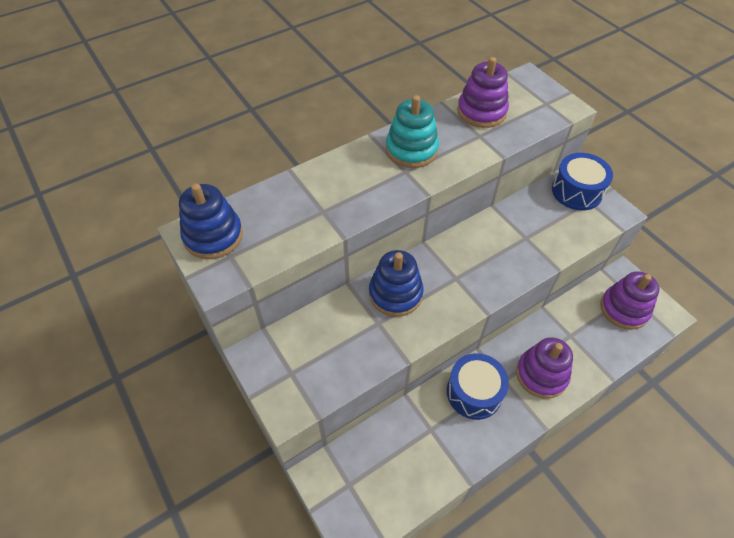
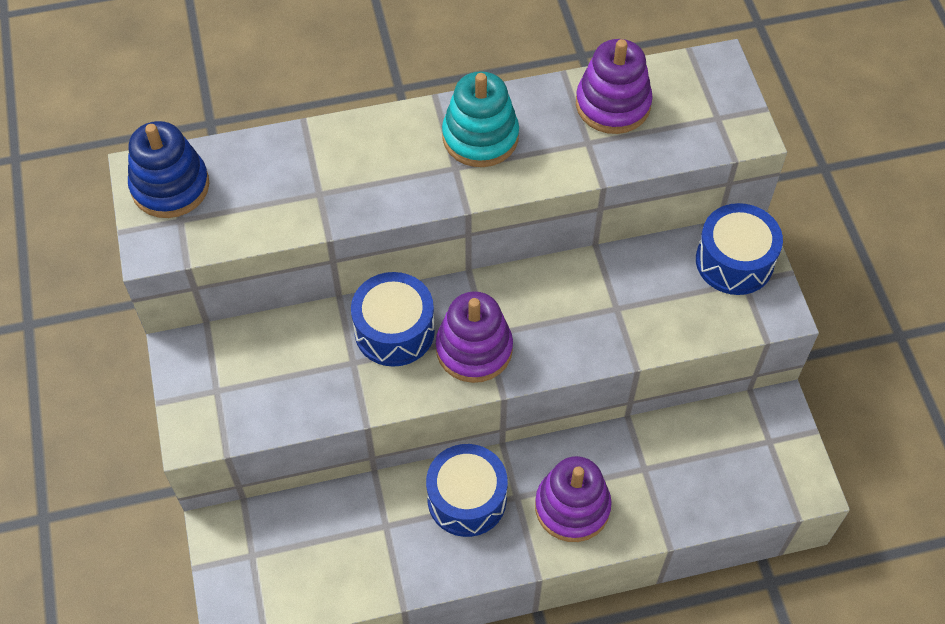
camera: 20 degrees right, 5 degrees up
(395, 294) = (394, 330): blue stacking toy -> blue drum
(624, 309) = (747, 458): purple stacking toy -> purple stacking toy (474, 349)

